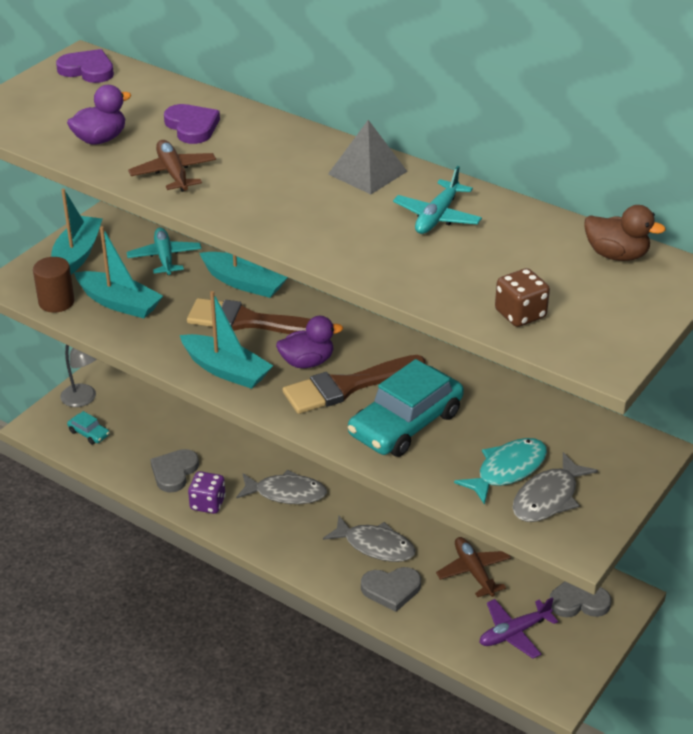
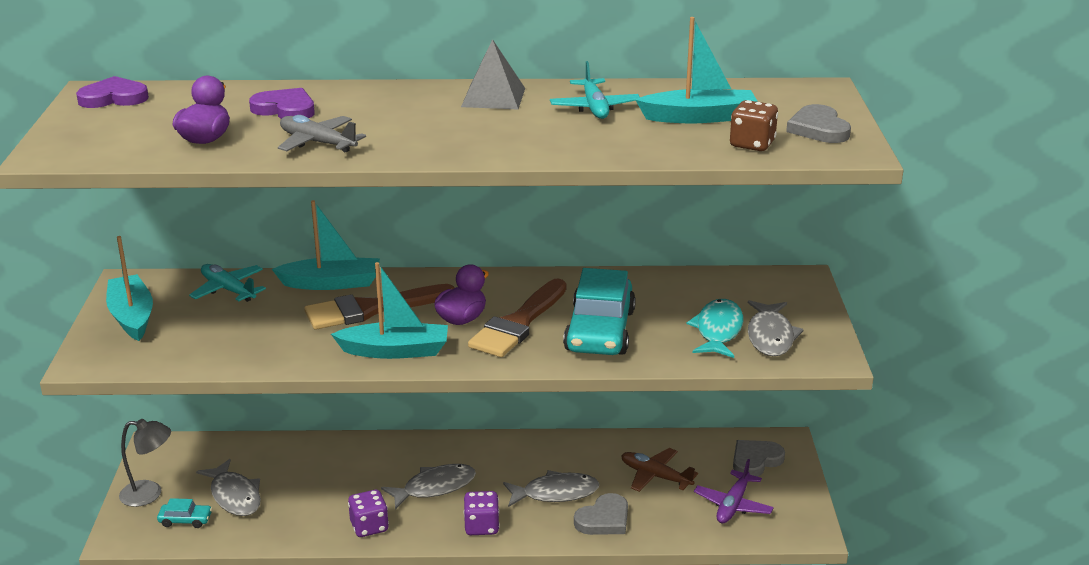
camera: 35 degrees left, 10 degrees down
(56, 302) = (155, 359): brown cylinder -> none
(119, 303) = (225, 338): turquoise boat -> turquoise boat (699, 117)
(138, 429) = (234, 496): none -> grey fish
(173, 173) = (317, 143): brown plane -> grey plane
(174, 472) = (309, 516): grey heart -> grey heart (818, 129)
(289, 546) = (481, 526): none -> purple dice
(616, 255) = (762, 92): brown duck -> none

